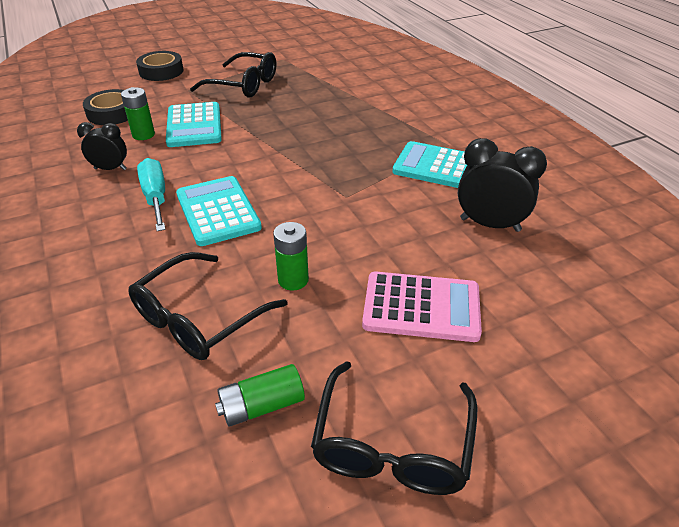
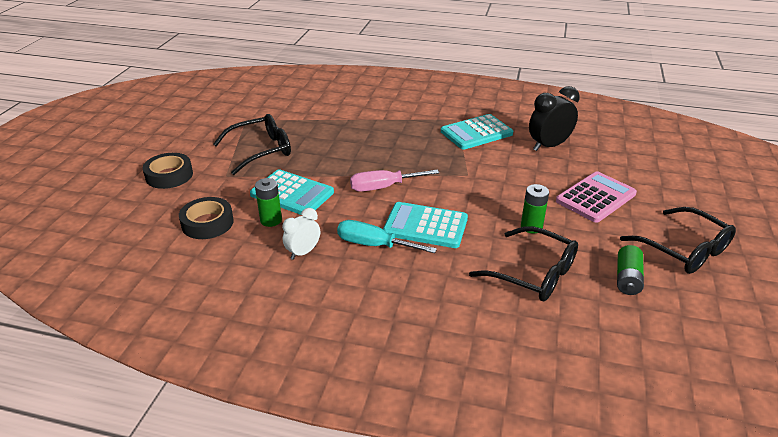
camera: 50 degrees left, 5 degrees down
(110, 169) = (303, 252): black clock -> white clock
(199, 318) = (533, 274): black glasses -> black glasses turned 45 degrees counterclockwise
(258, 161) = (383, 187): none -> pink screwdriver

